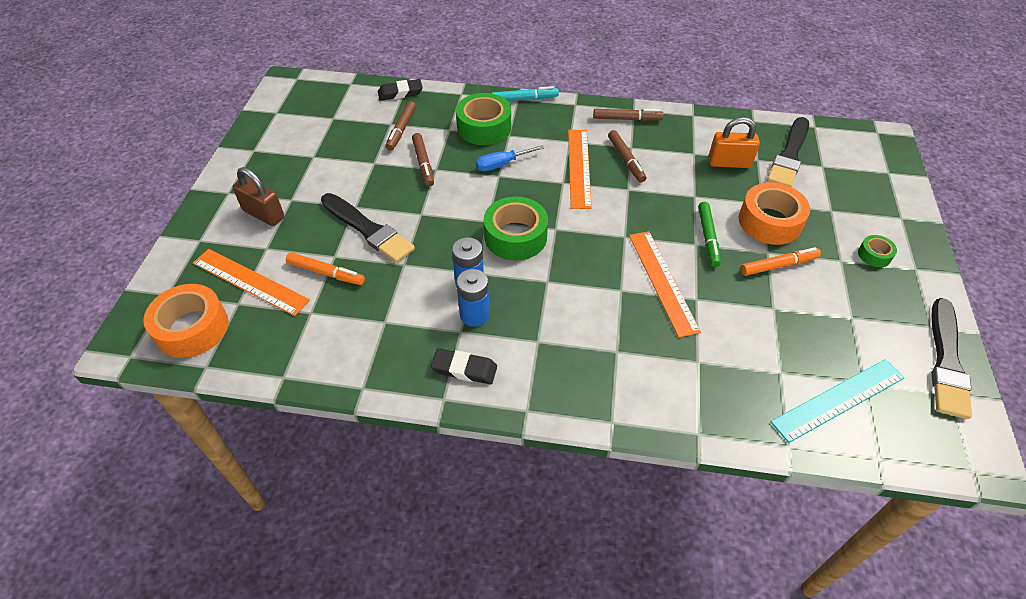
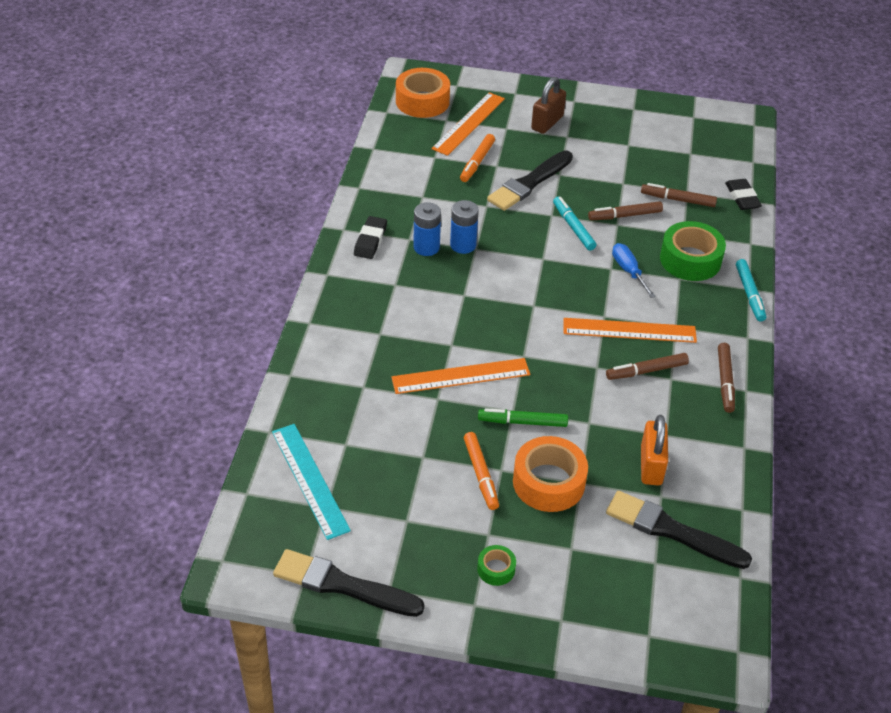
camera: 90 degrees right, 5 degrees down
(440, 198) = (573, 227): none -> turquoise marker
(515, 236) = (522, 276): green tape -> none

